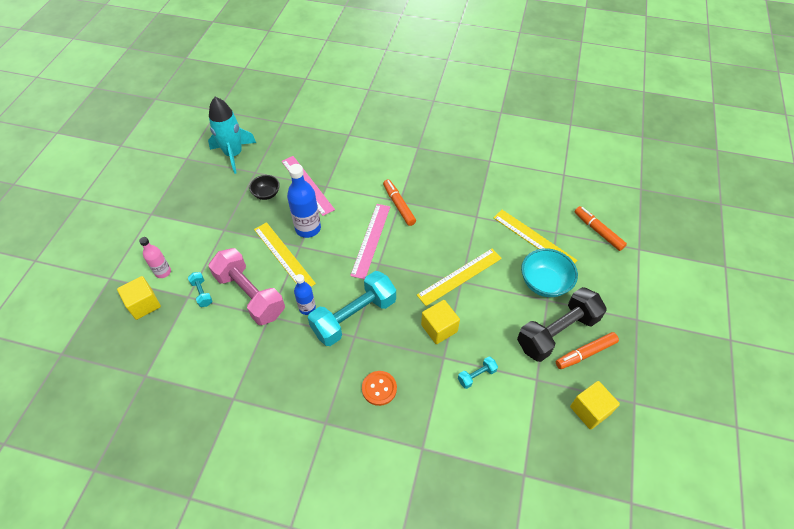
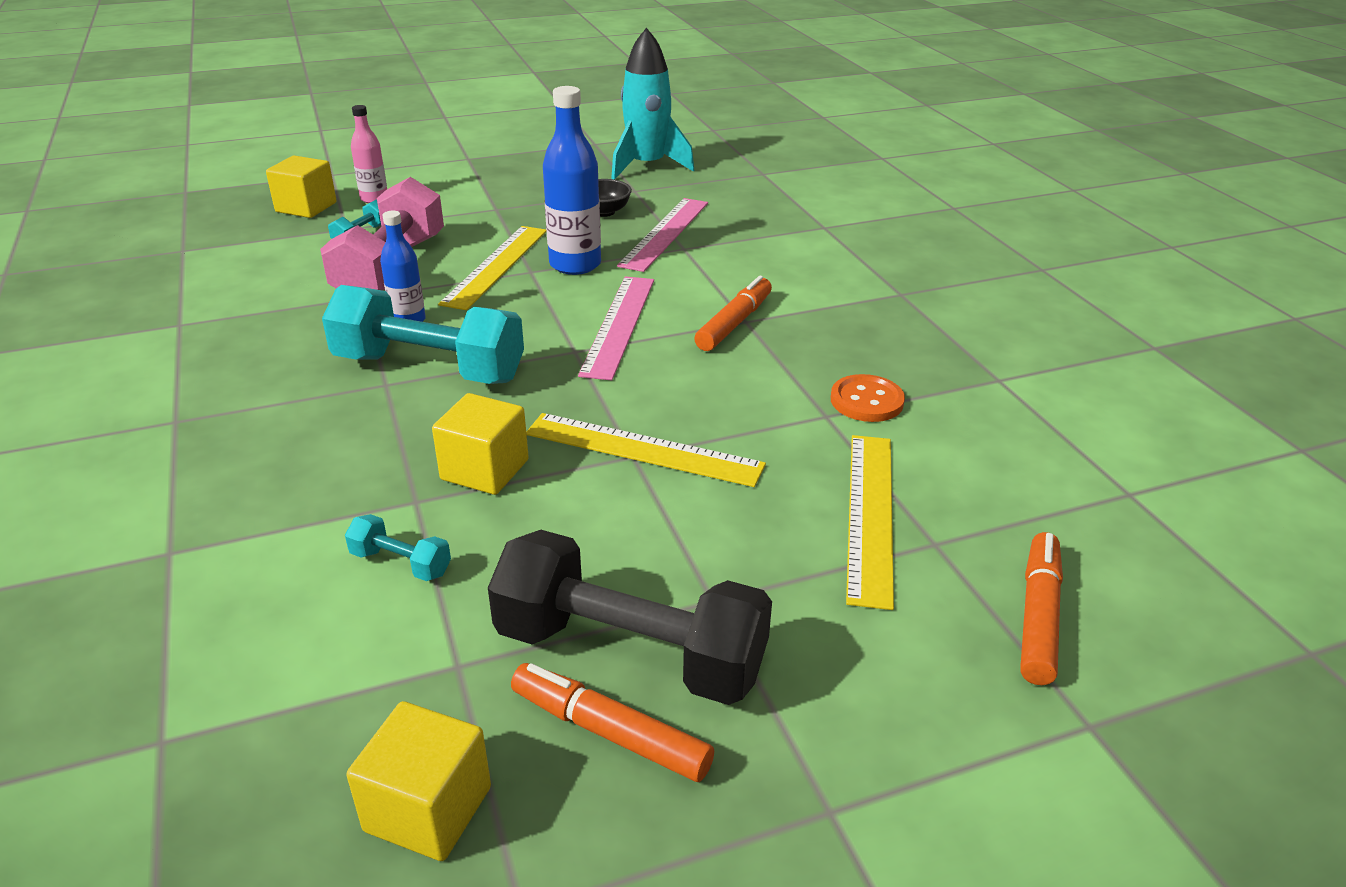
camera: 55 degrees right, 20 degrees down
(371, 240) = (619, 325): pink ruler -> pink ruler turned 60 degrees counterclockwise
(379, 388) = (285, 450): orange button -> orange button (866, 401)
(544, 283) = (758, 577): turquoise bowl -> none

